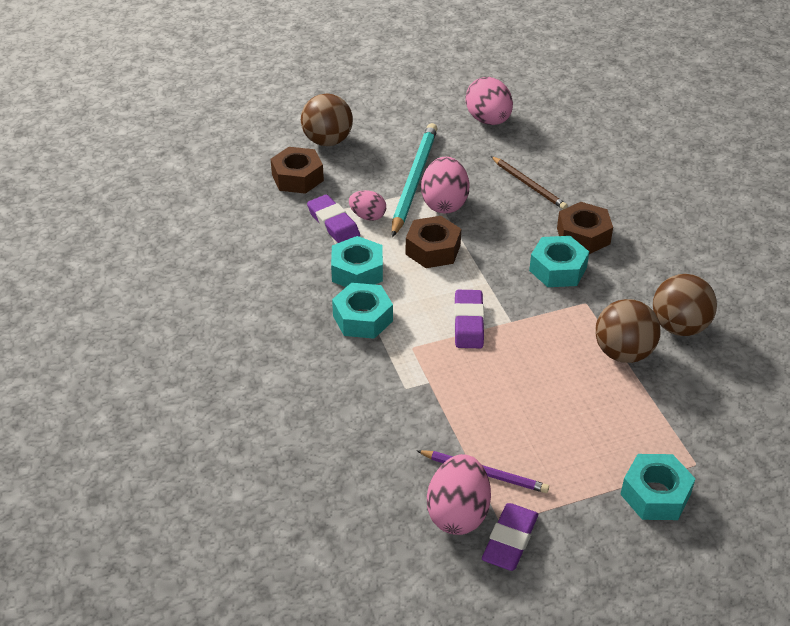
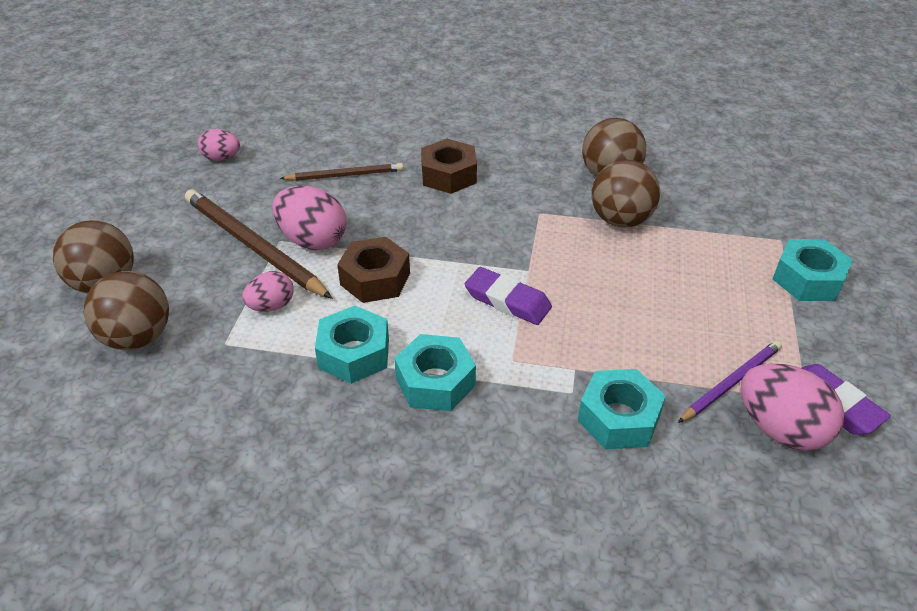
camera: 60 degrees left, 0 degrees up
(297, 178) = (138, 337): brown nut -> brown ball
(333, 224) = (254, 340): purple eraser -> none
(414, 181) = (253, 246): turquoise pencil -> brown pencil
(488, 120) = (221, 158): pink egg -> pink egg, size x0.60
(558, 269) = (480, 209): turquoise nut -> turquoise nut (619, 418)

